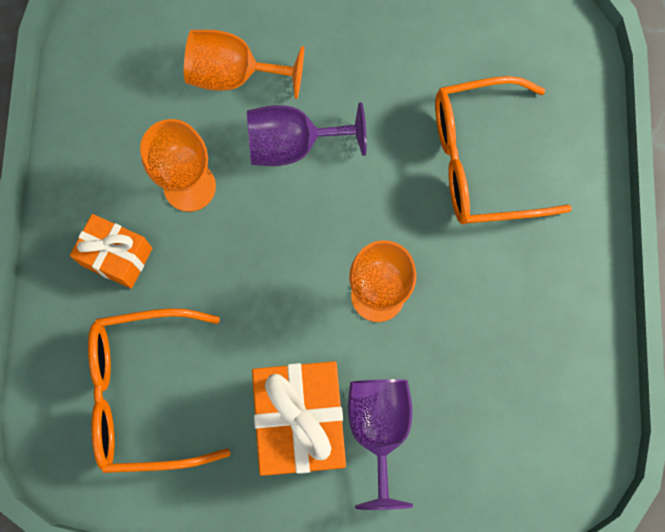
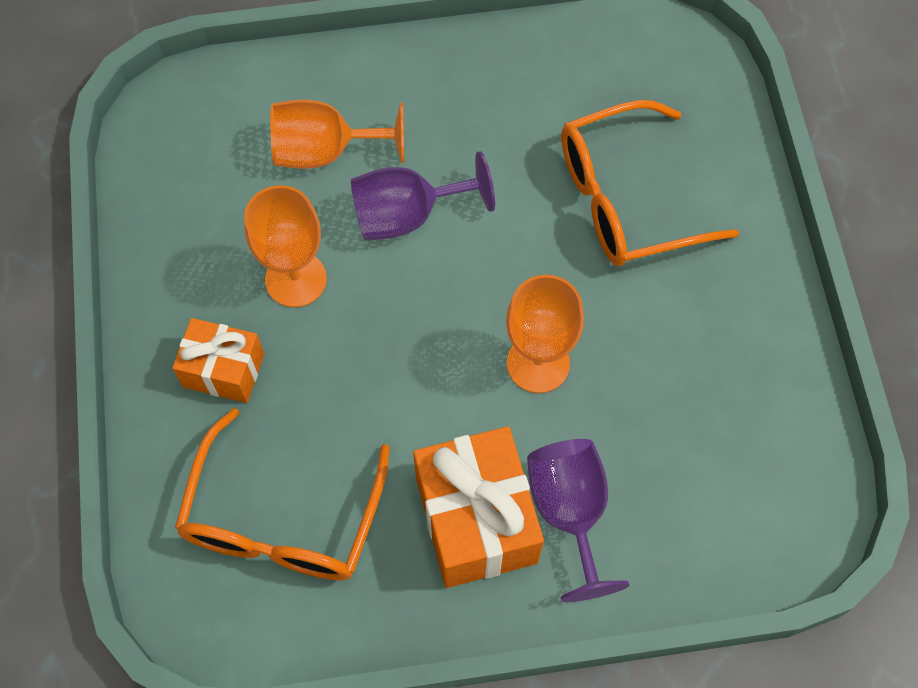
camera: 10 degrees left, 10 degrees down
(143, 393) = (282, 520): orange glasses -> orange glasses turned 60 degrees counterclockwise

